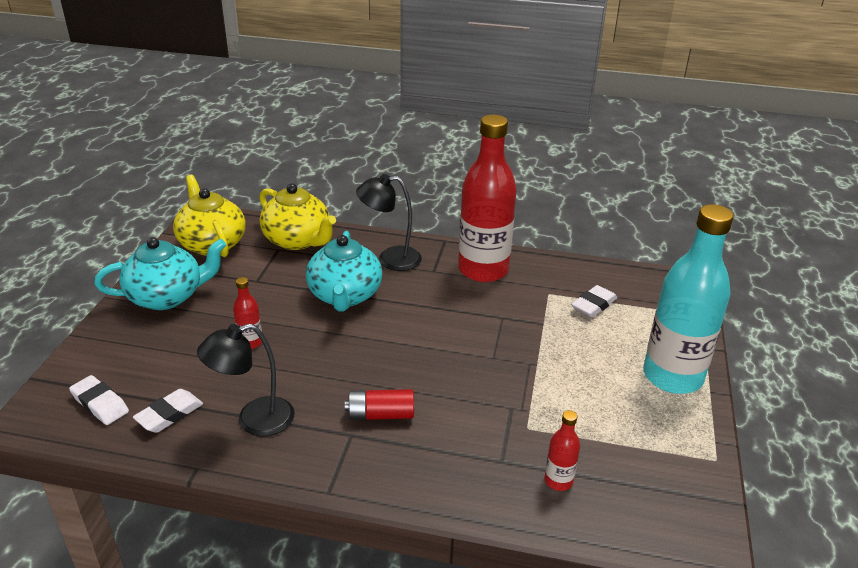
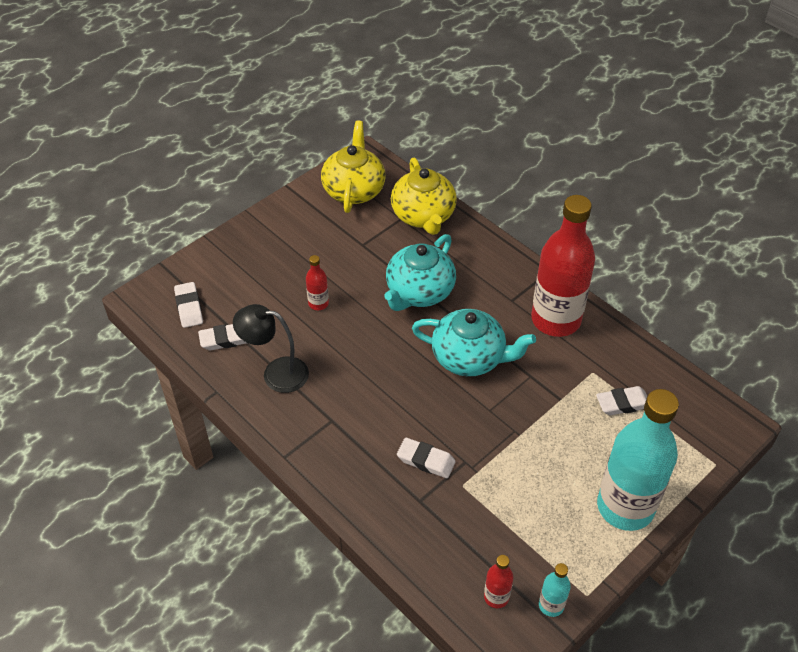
camera: 35 degrees right, 15 degrees up
(167, 296) = (288, 230): turquoise teapot -> turquoise teapot (469, 357)
(380, 414) = (364, 415): red battery -> none
(390, 259) = (485, 271): black lamp -> none
(475, 424) = (426, 460): none -> white eraser
(558, 481) = (447, 540): red bottle -> red bottle (496, 597)
(698, 485) = (551, 605): none -> turquoise bottle

